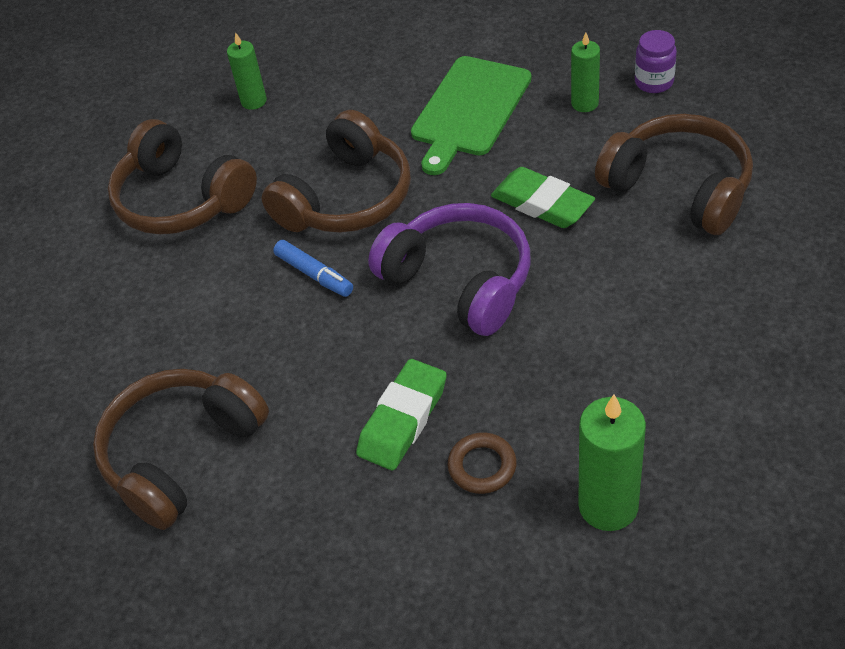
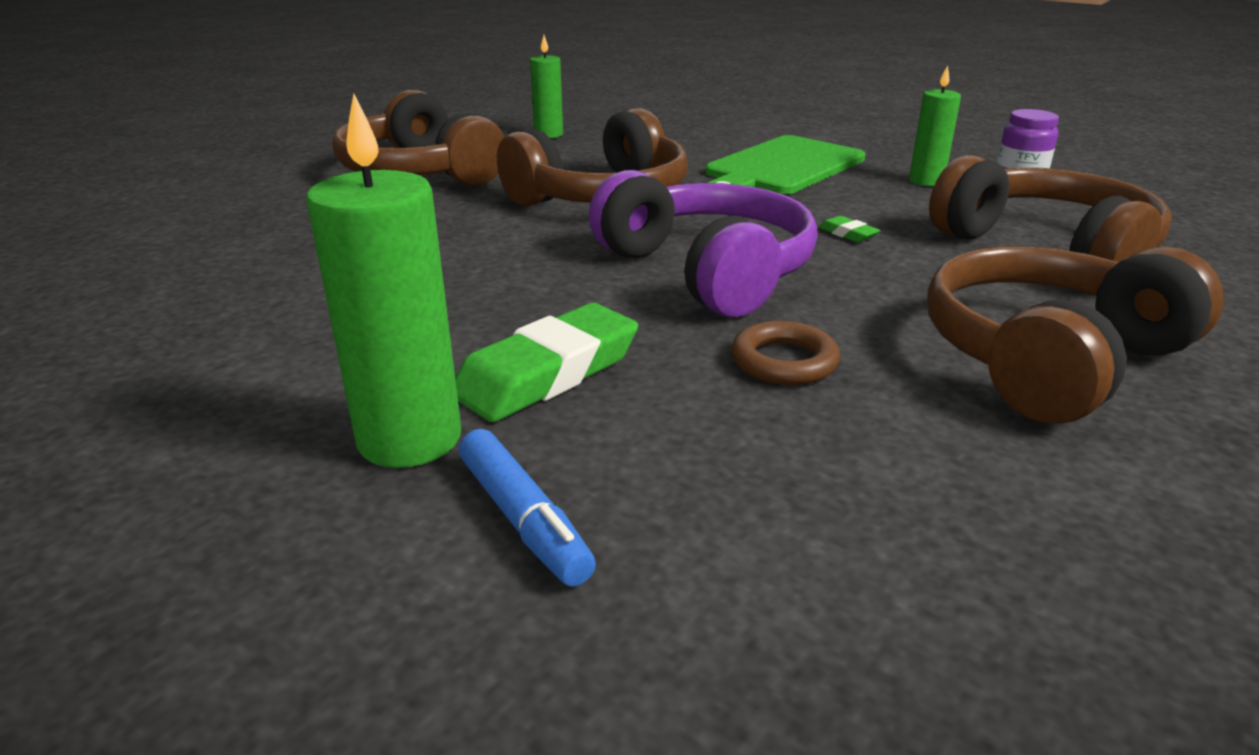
camera: 10 degrees right, 20 degrees down
(181, 454) = (210, 343): brown headphones -> brown headphones (1049, 358)
(314, 274) = (523, 237): blue marker -> blue marker (524, 519)
(482, 466) = (643, 450): brown ring -> brown ring (784, 361)
(542, 203) = (848, 234): green eraser -> green eraser, size x0.44
(608, 506) = (862, 558): green candle -> green candle (409, 439)

